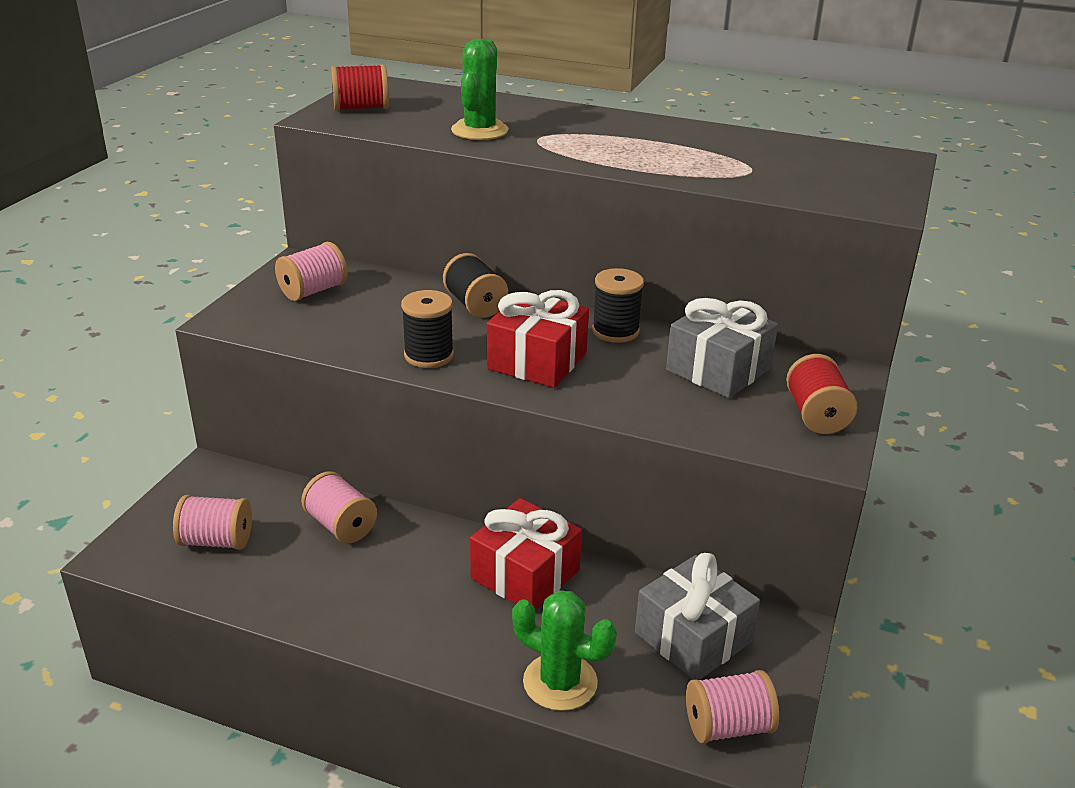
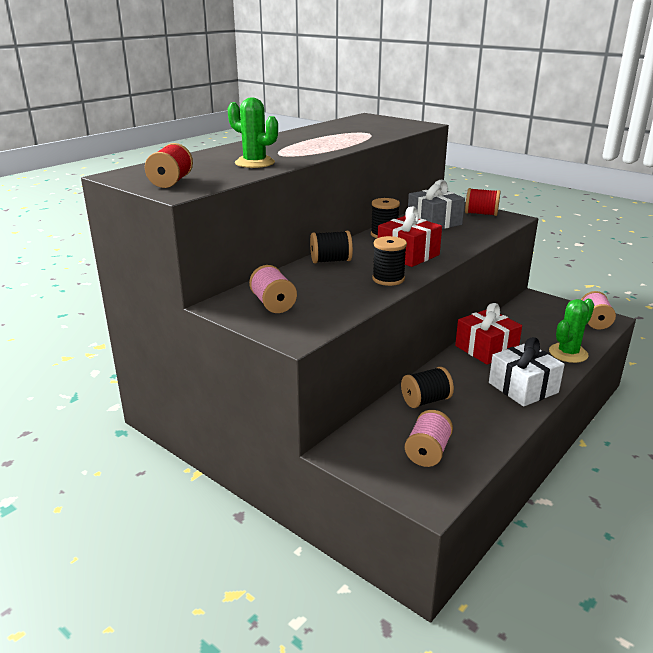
camera: 70 degrees left, 5 degrees down
(341, 526) = (425, 400): pink spool -> black spool
(411, 625) = (523, 388): none -> white gift
(693, 637) = (538, 317): grey gift -> none

